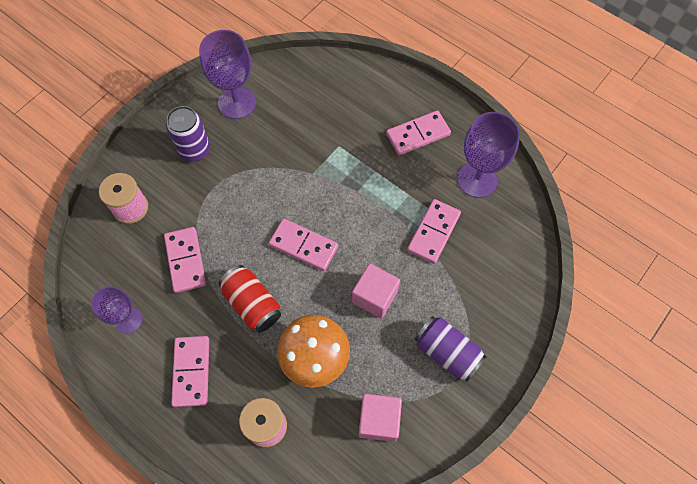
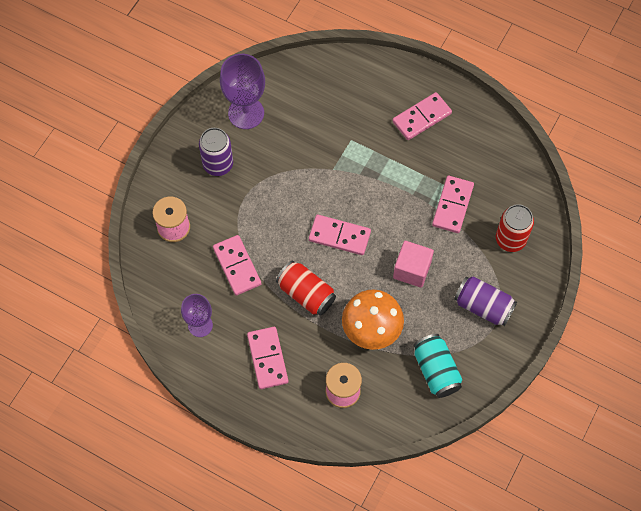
camera: 10 degrees left, 0 degrees up
(379, 420) = (436, 371): pink cube -> turquoise can
(477, 179) = (483, 151): purple goblet -> none
(491, 280) = (510, 239): none -> red can

